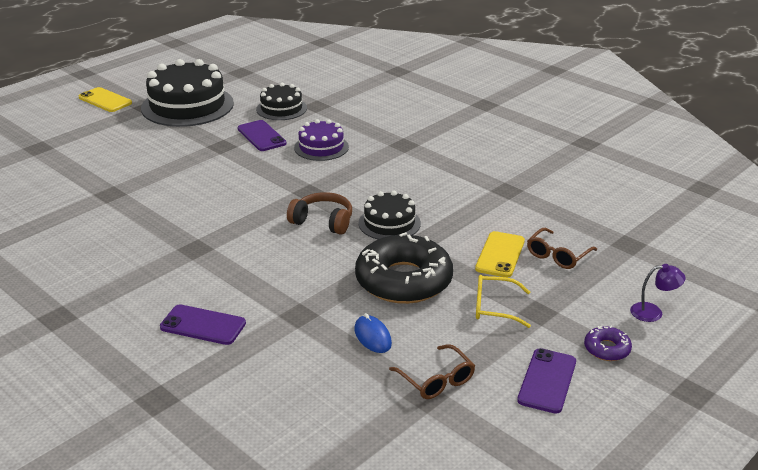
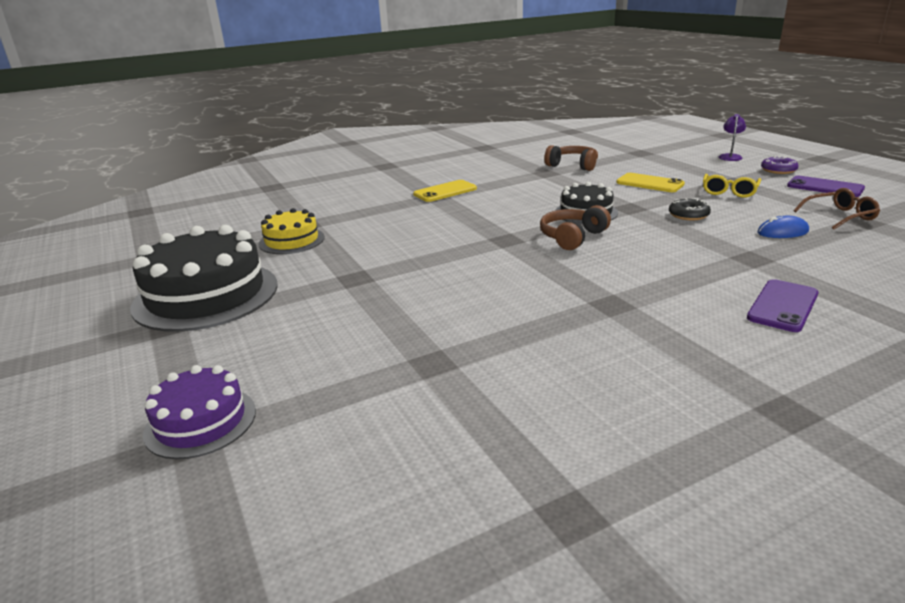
camera: 70 degrees left, 5 degrees down
(105, 100) = (88, 363): yellow phone -> yellow phone (445, 191)
(261, 136) = (352, 255): purple phone -> none
(281, 109) = (291, 241): black cake -> yellow cake
(321, 147) = (410, 228): purple cake -> purple cake (200, 422)
(403, 280) = (688, 215): black donut -> black donut, size x0.43
(544, 203) = (573, 165): none -> brown headphones
(558, 255) = (653, 169): brown glasses -> none

